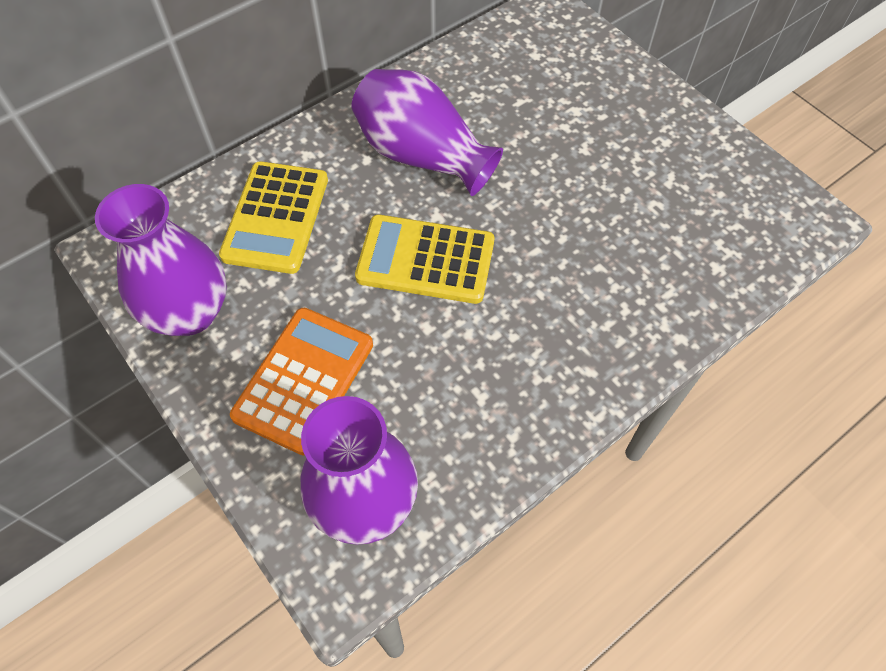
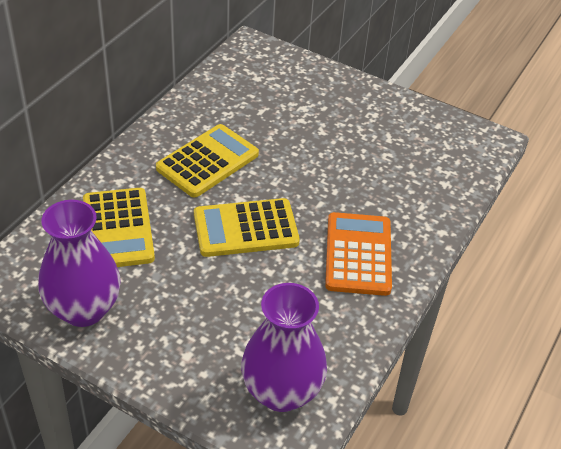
camera: 25 degrees left, 15 degrees down
(304, 380) = (197, 329): orange calculator -> orange calculator (358, 254)
(422, 155) = (208, 161): purple vase -> yellow calculator

